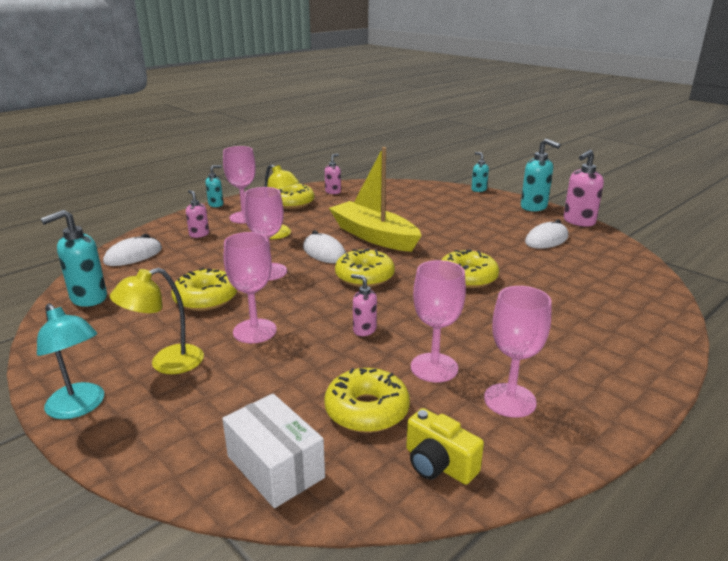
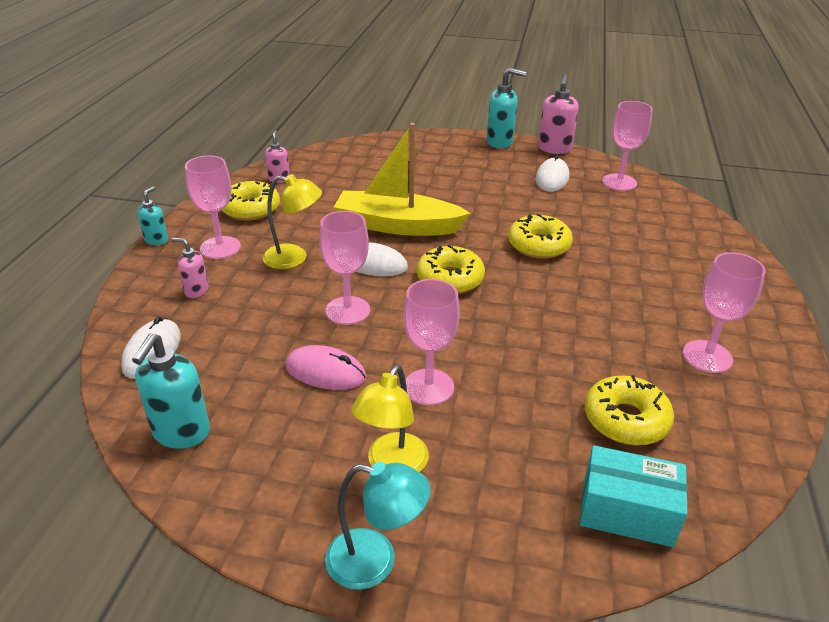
camera: 35 degrees left, 10 degrees up
(206, 299) = (325, 372): yellow donut -> pink mouse
(275, 467) = (627, 511): white box -> turquoise box
(364, 330) = (524, 339): pink soap dispenser -> none
(434, 367) = (623, 352): pink goblet -> pink goblet (619, 182)
(438, 464) = (729, 439): yellow camera -> none
(478, 189) = (426, 134): turquoise soap dispenser -> none

